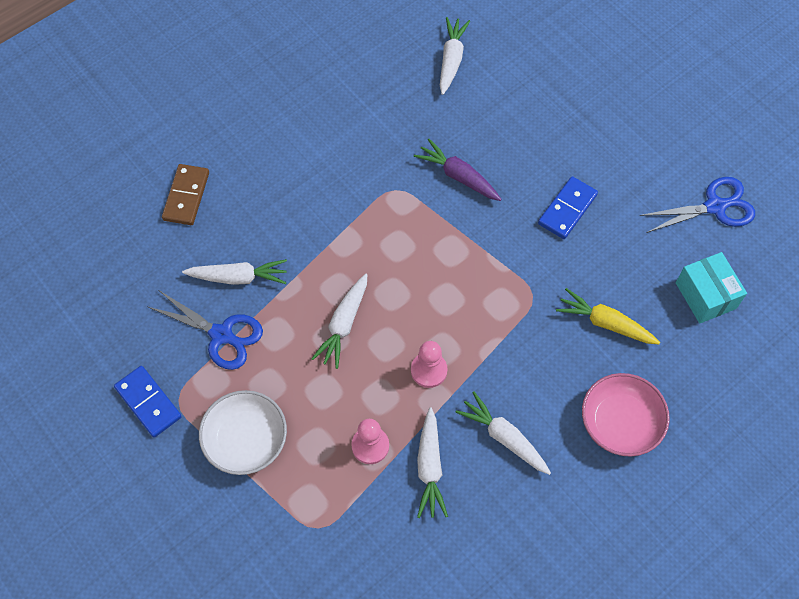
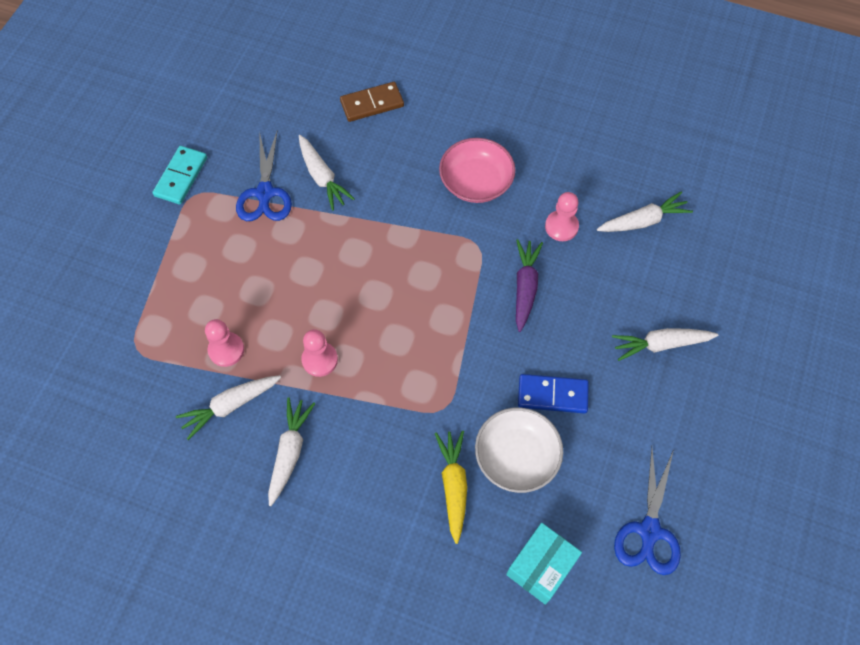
camera: 60 degrees right, 0 degrees up
(148, 402) = (181, 177): blue domino -> turquoise domino
(246, 440) = (184, 258): white bowl -> white bowl (516, 456)
(343, 324) = (325, 273): white carrot -> white carrot (660, 344)
(418, 119) = (561, 226): none -> pink pawn
(620, 422) = (359, 547): pink bowl -> pink bowl (476, 182)
(715, 206) = (649, 531): blue scissors -> blue scissors turned 60 degrees clockwise

